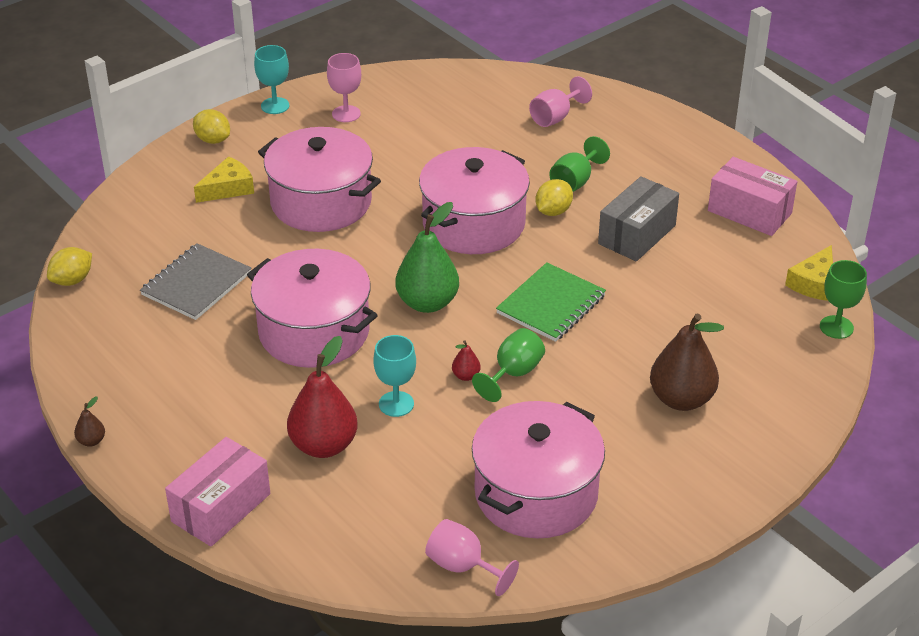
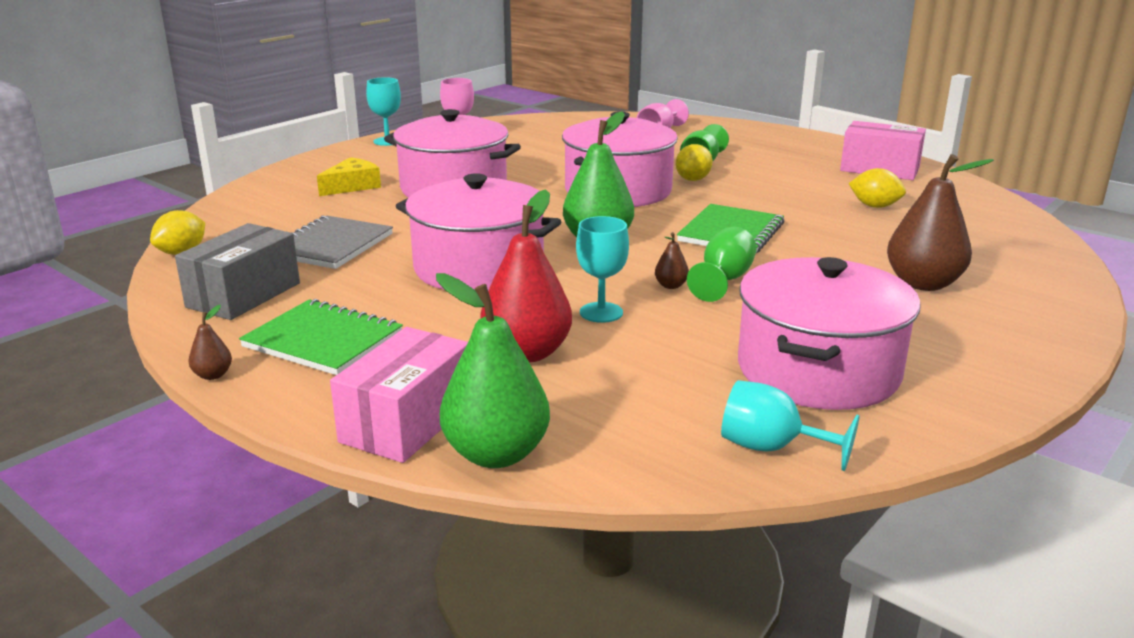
camera: 10 degrees left, 15 degrees down
(174, 411) = (323, 340): none -> green notebook
(213, 140) = (329, 161): yellow lemon -> yellow lemon (874, 206)
(274, 546) = (496, 454): none -> green pear
(463, 567) = (771, 448): pink goblet -> turquoise goblet
(466, 376) = (671, 286): red pear -> brown pear
(636, 234) = (784, 187): grey box -> grey box (243, 295)
(814, 283) = (981, 203): yellow cheese -> none
(836, 327) = (1032, 226): green goblet -> none

